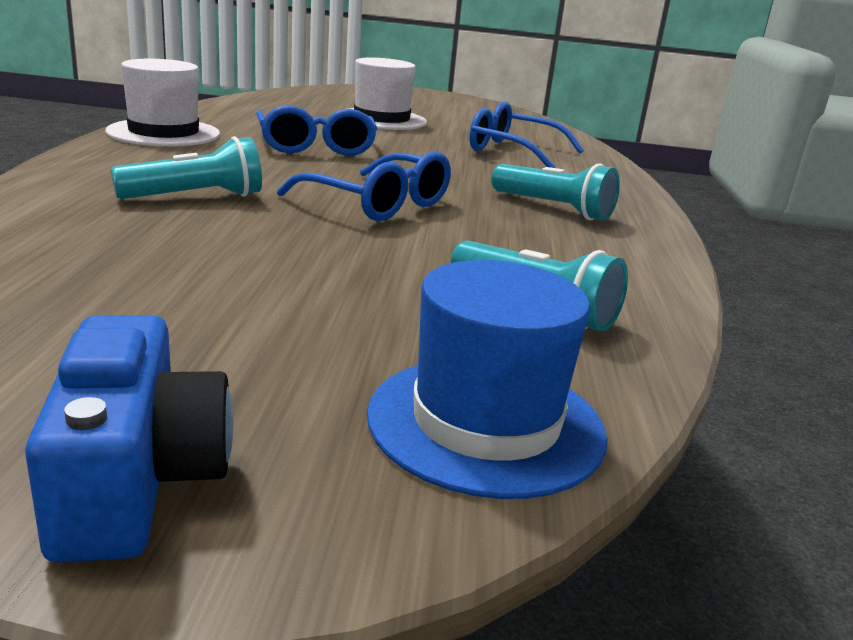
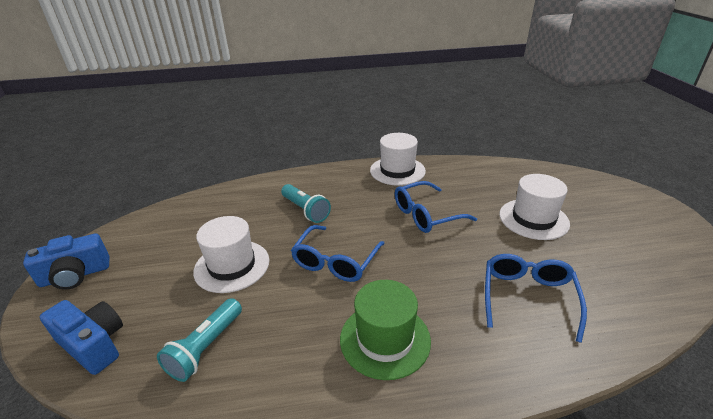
camera: 80 degrees right, 10 degrees up
(316, 269) = (232, 266): none -> white hat
(486, 423) = (93, 344): blue hat -> blue camera
(554, 209) = (385, 339): turquoise flashlight -> green hat

